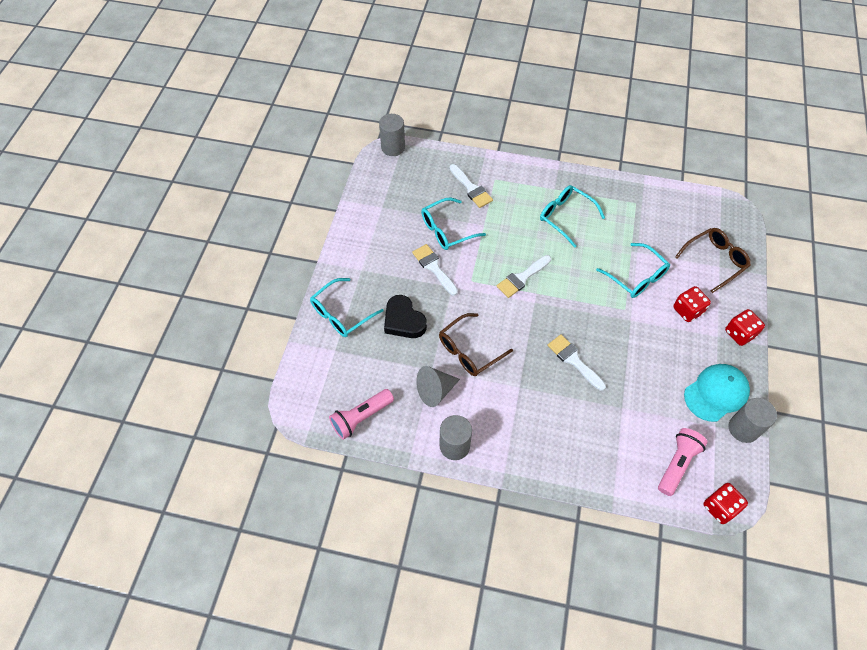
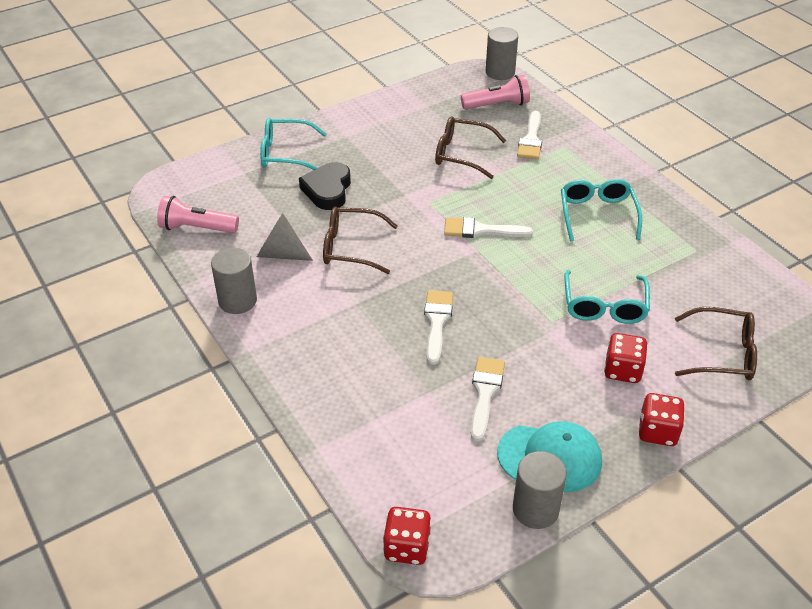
camera: 45 degrees right, 15 degrees down
(434, 267) = (409, 172): white brush -> white brush (485, 393)
(447, 230) = (461, 154): turquoise glasses -> brown glasses
(677, 464) = (417, 477): pink flashlight -> pink flashlight (497, 105)

